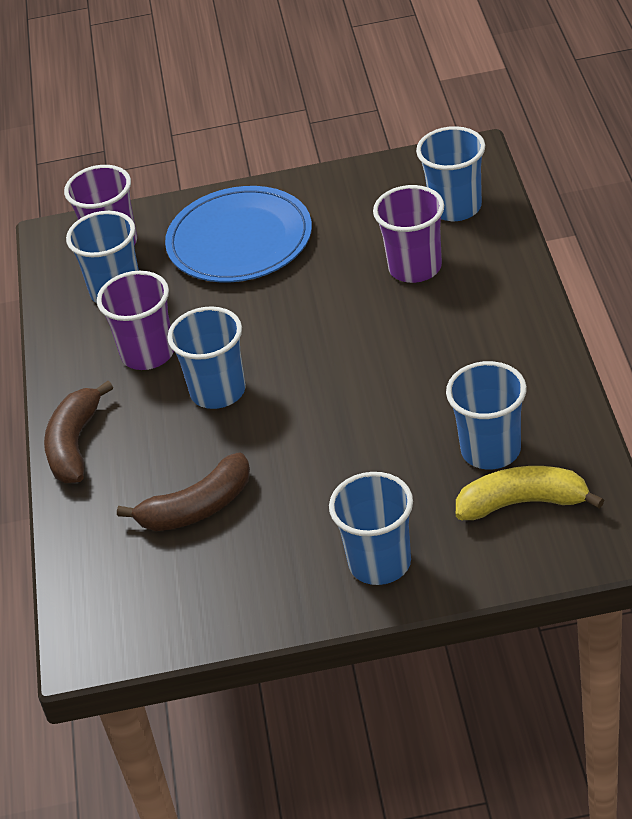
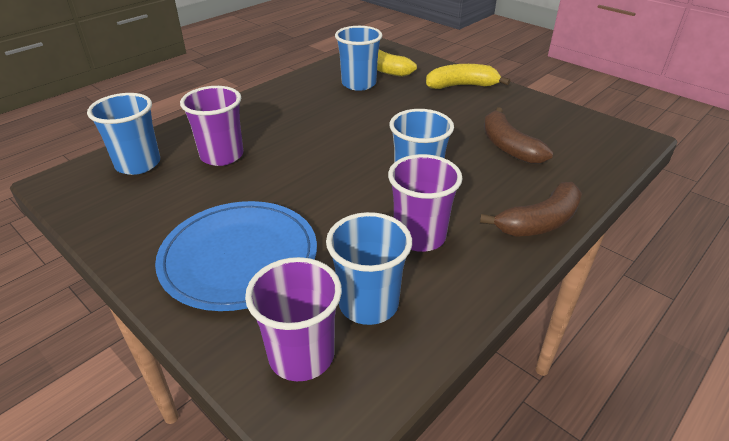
camera: 135 degrees left, 5 degrees down
(197, 508) = (508, 146): brown banana -> brown banana turned 135 degrees counterclockwise
(380, 563) = (461, 86): blue cup -> yellow banana

